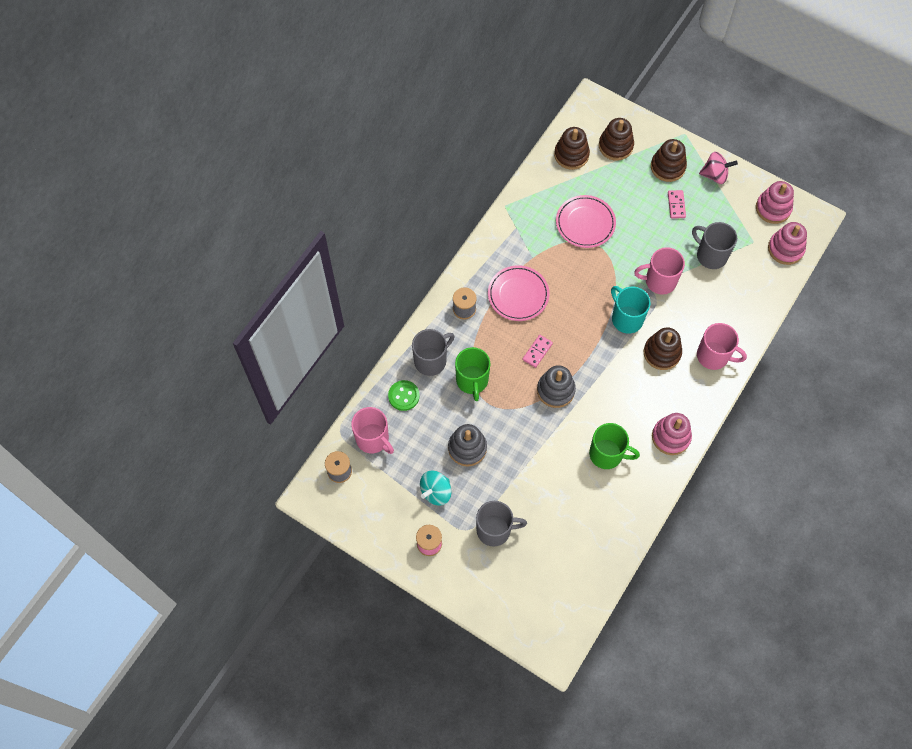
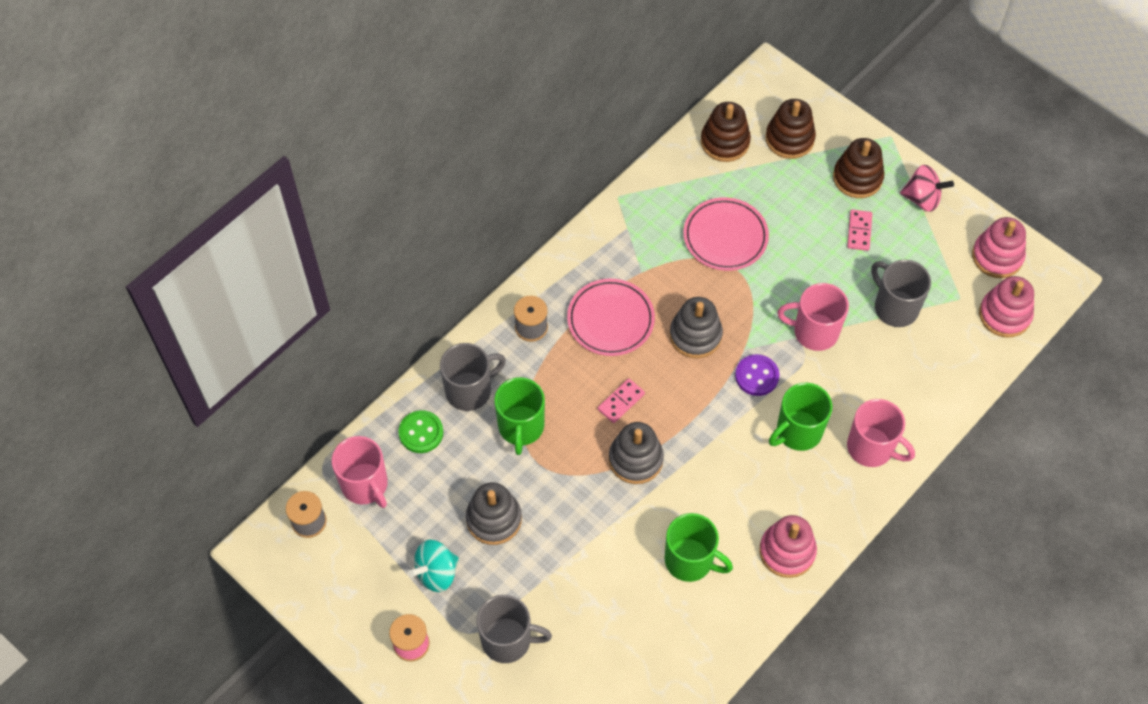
camera: 10 degrees right, 5 degrees down
(579, 297) = (695, 335): none -> grey stacking toy
(626, 318) = (757, 376): turquoise mug -> purple button
(662, 353) = (798, 431): brown stacking toy -> green mug

